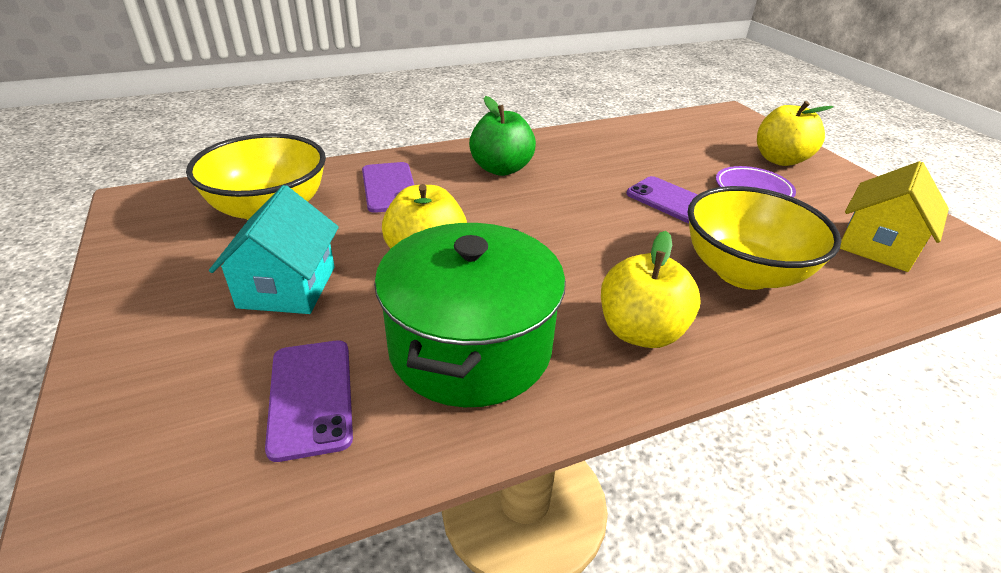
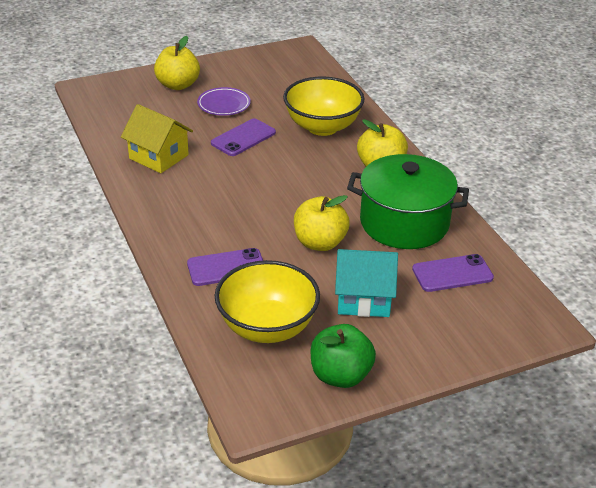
camera: 90 degrees left, 0 degrees up
(501, 169) = (192, 211): green apple -> green apple (340, 376)
(877, 245) = (289, 78): yellow house -> yellow house (158, 157)

